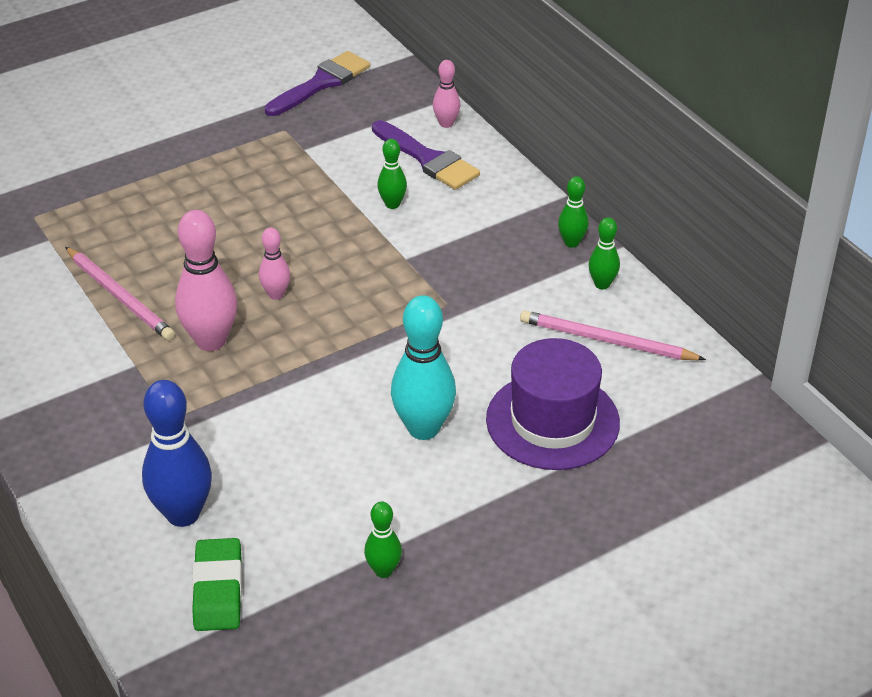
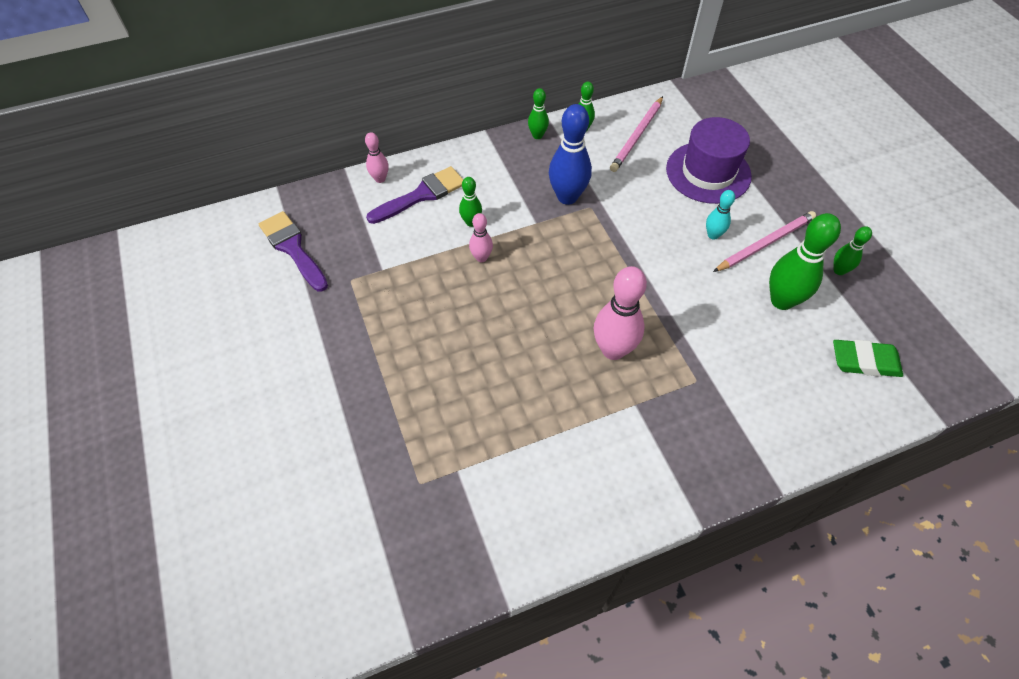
camera: 80 degrees left, 15 degrees up
(120, 297) = (550, 412): pink pencil -> pink pencil (765, 243)
(183, 514) = (796, 378): blue bowling pin -> blue bowling pin (567, 197)
(276, 294) = (564, 303): pink bowling pin -> pink bowling pin (481, 257)
(314, 502) = (781, 300): none -> green bowling pin
(423, 428) = (713, 235): turquoise bowling pin -> turquoise bowling pin, size x0.53

